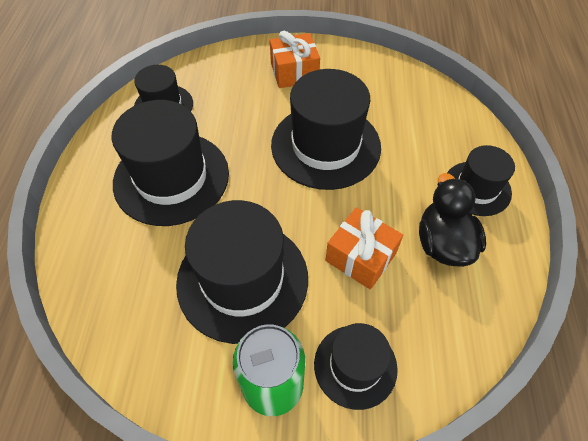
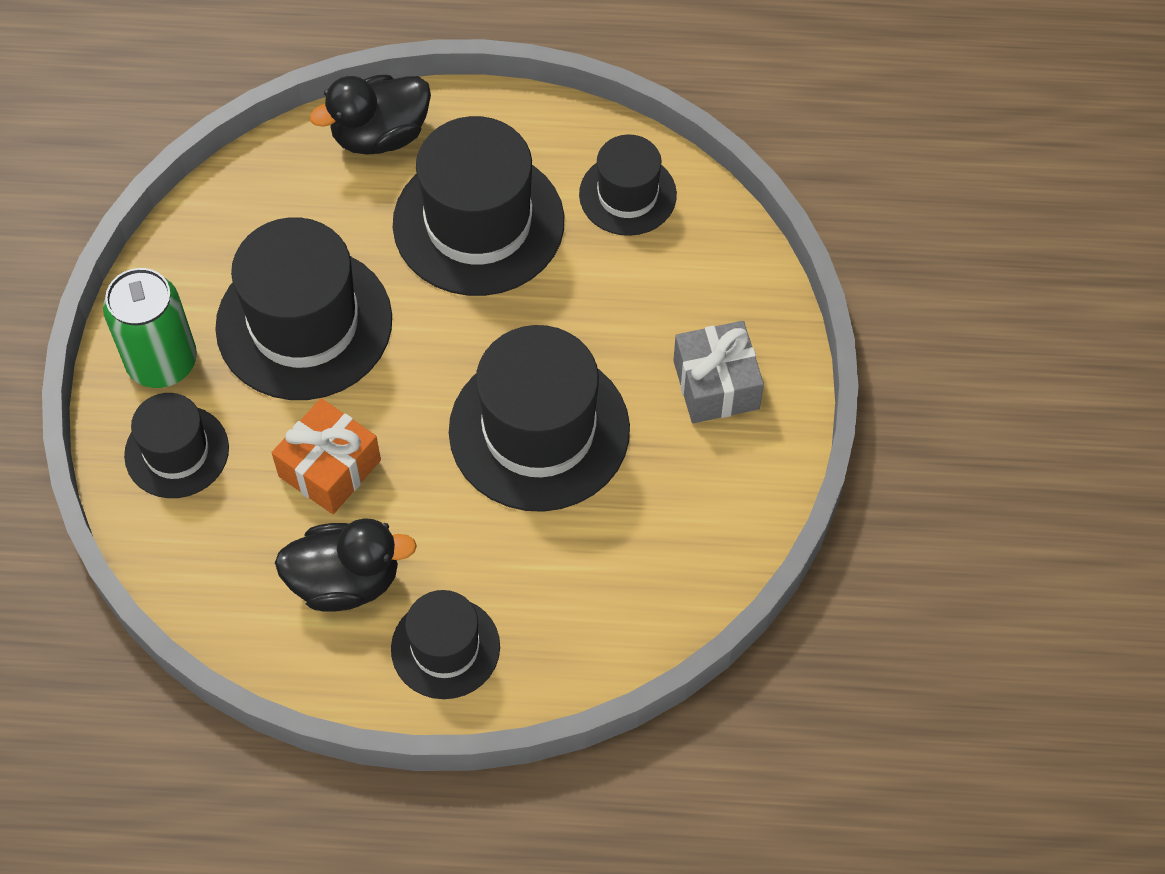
camera: 90 degrees right, 5 degrees up
(84, 237) = (380, 135): none -> black duck
(294, 72) = (716, 384): orange gift -> grey gift

